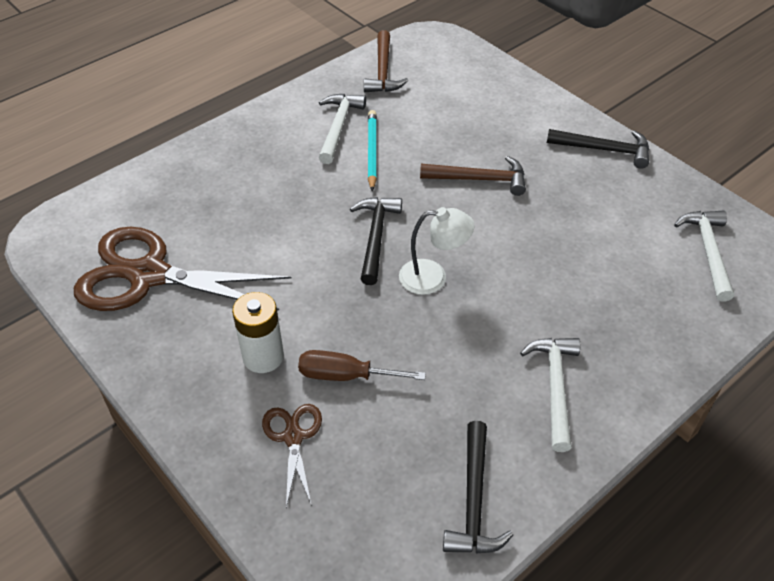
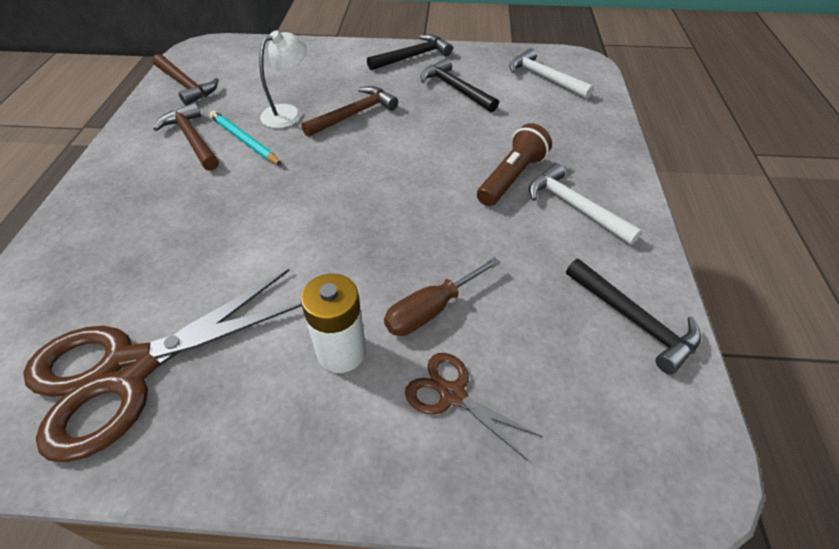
camera: 45 degrees left, 0 degrees up
(339, 127) = (192, 139): white hammer -> brown hammer
(376, 237) = (324, 195): black hammer -> black hammer (455, 89)
(433, 277) = (404, 194): white lamp -> white lamp (288, 113)
(536, 325) = (511, 178): none -> brown flashlight

